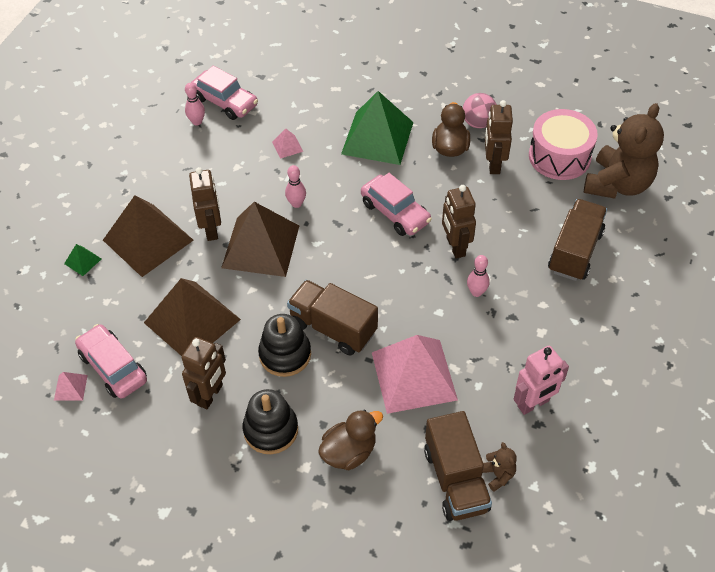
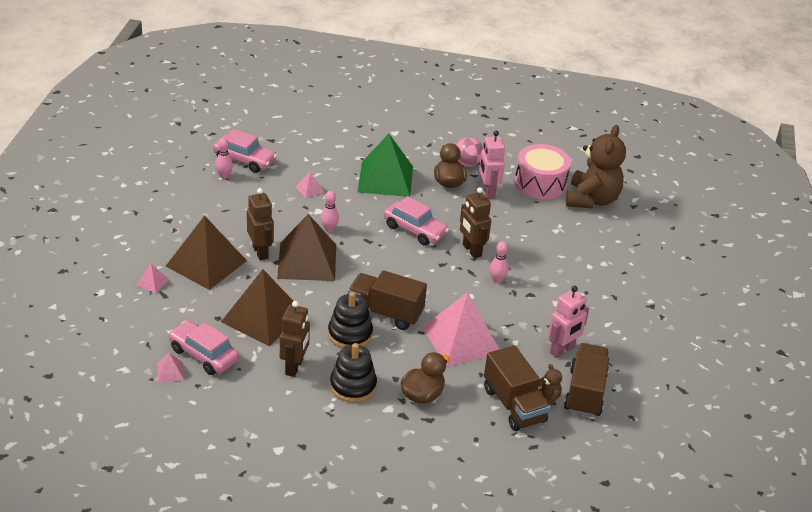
camera: 15 degrees left, 15 degrees down
(82, 261) = (152, 282): green pyramid -> pink pyramid
(493, 164) = (487, 192): brown robot -> pink robot
(574, 251) = (569, 247): brown truck -> brown truck (585, 393)

